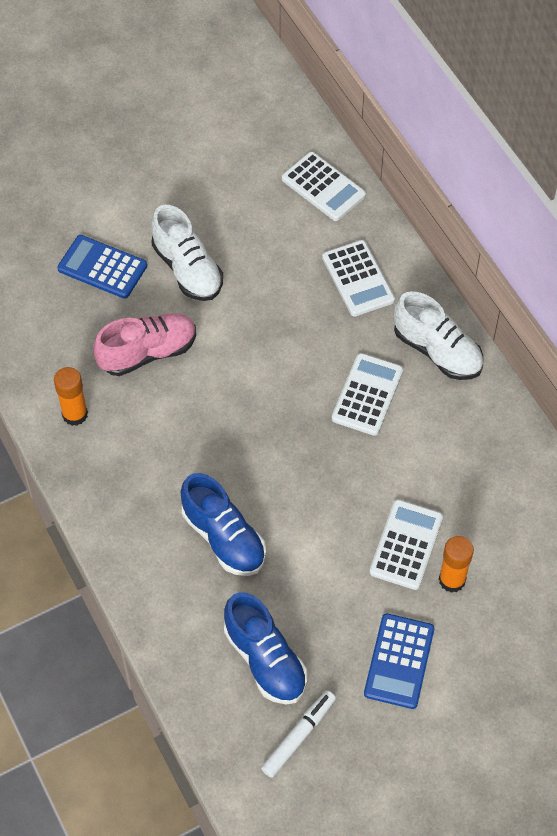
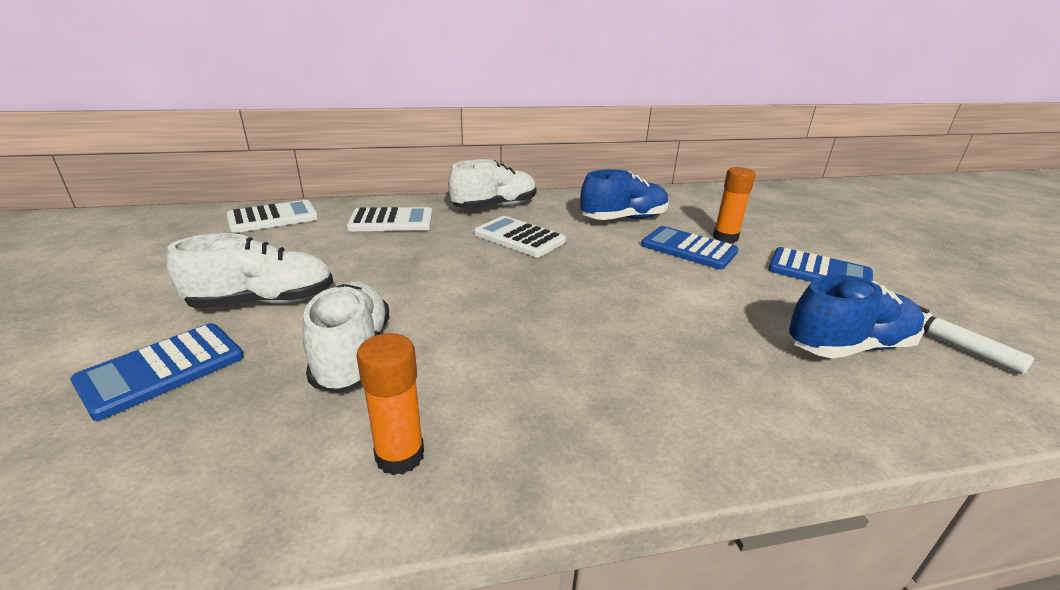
camera: 75 degrees left, 30 degrees down
(148, 352) = (353, 354): pink shoe -> white shoe
(224, 537) = (672, 345): blue shoe -> blue shoe (623, 219)
(406, 545) = (688, 248): white calculator -> blue calculator

